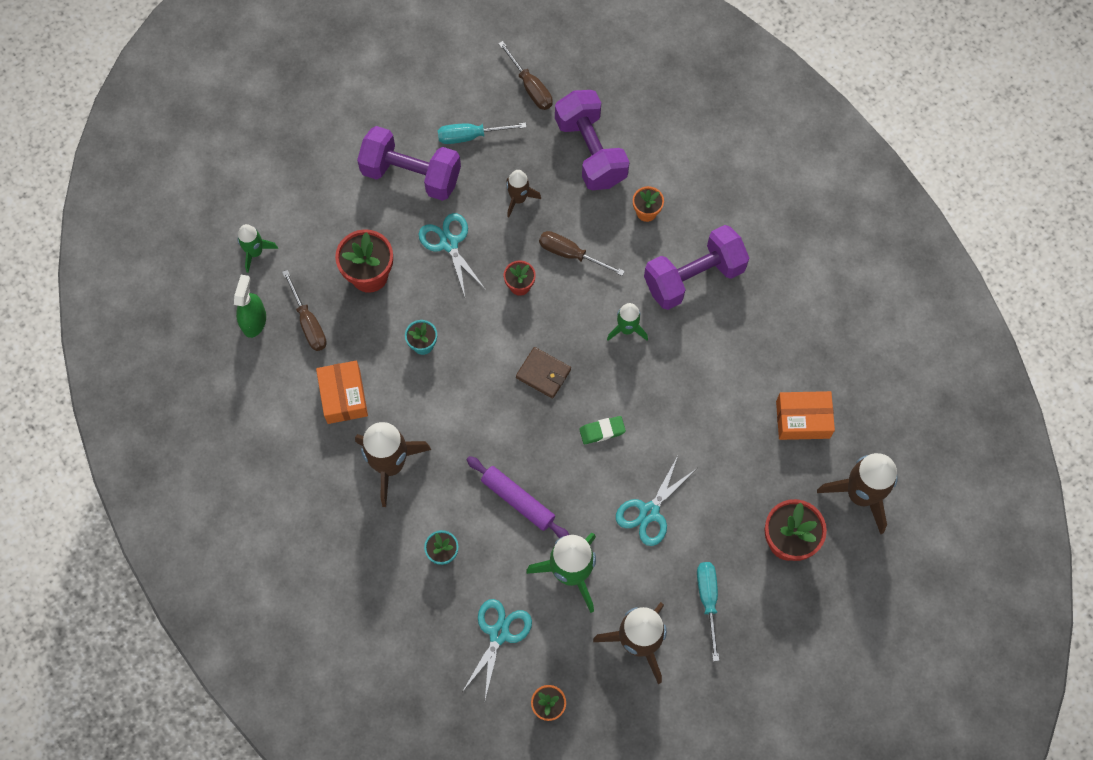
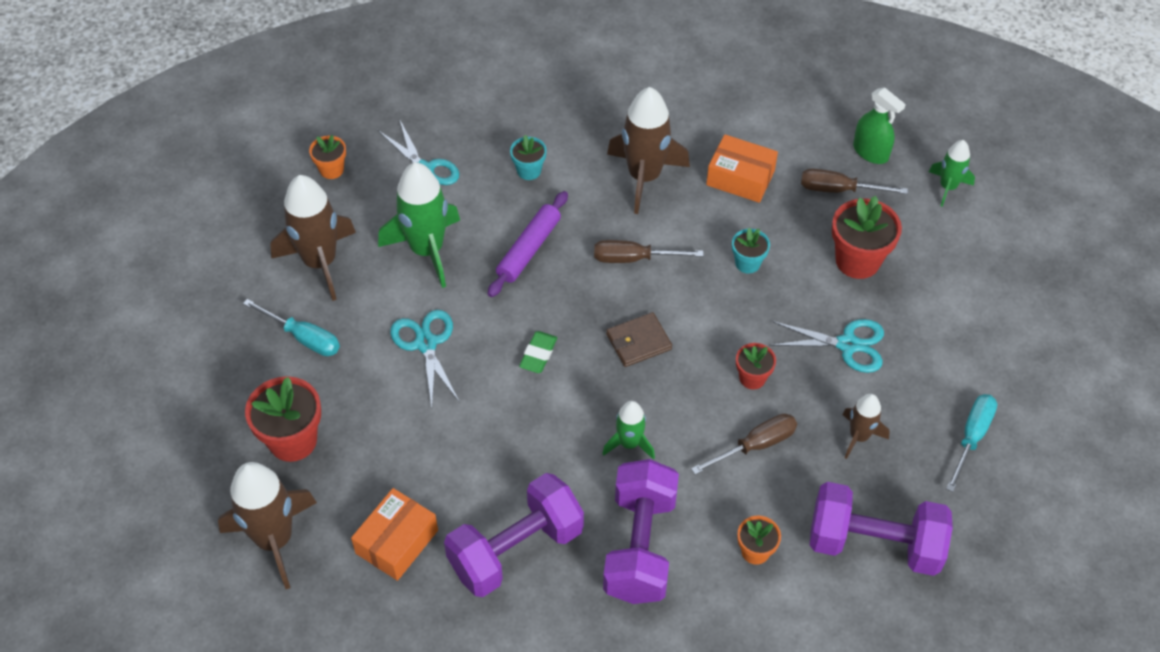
camera: 125 degrees right, 15 degrees down
(411, 175) = (956, 356): purple dumbbell -> purple dumbbell (516, 549)
(518, 501) = (528, 249): purple rolling pin -> purple rolling pin turned 45 degrees counterclockwise
(530, 87) = (1004, 535): brown screwdriver -> brown screwdriver (634, 259)

